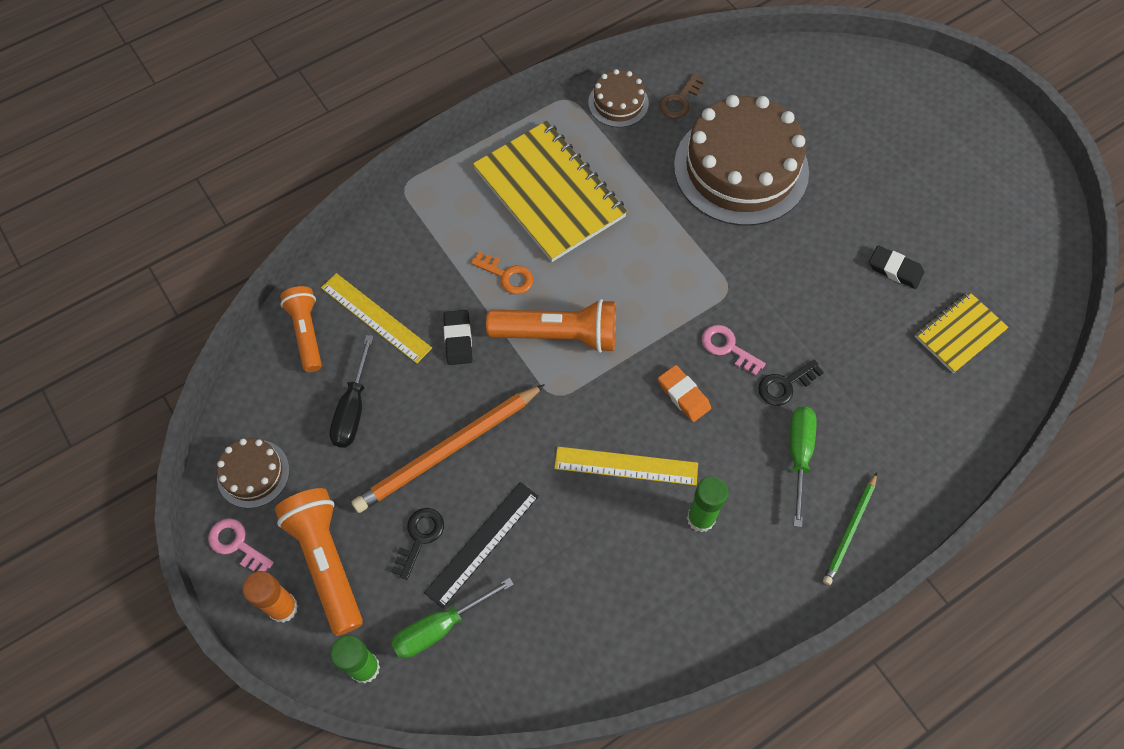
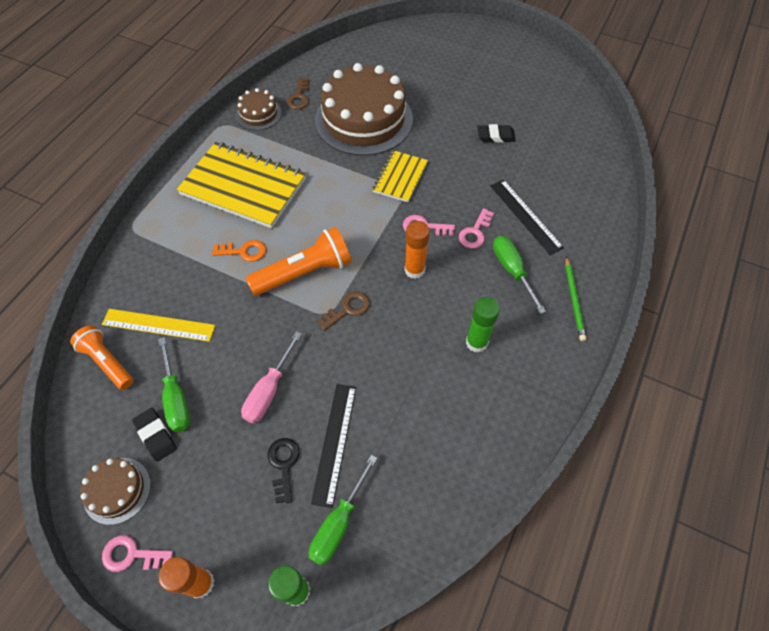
camera: 30 degrees left, 5 degrees down
(326, 562) = (218, 525): orange flashlight -> none
(353, 408) = (176, 398): black screwdriver -> green screwdriver
(448, 450) = (269, 390): orange pencil -> pink screwdriver
(458, 339) = (232, 310): black eraser -> black eraser (156, 435)
(581, 403) = (347, 309): none -> brown key
(626, 466) = (405, 334): yellow ruler -> none
(683, 395) = (414, 270): orange eraser -> orange glue stick
(785, 385) = (475, 232): black key -> pink key
(862, 395) = (525, 216): none -> black ruler
(959, 333) = (557, 154): yellow notebook -> yellow notebook (400, 177)

